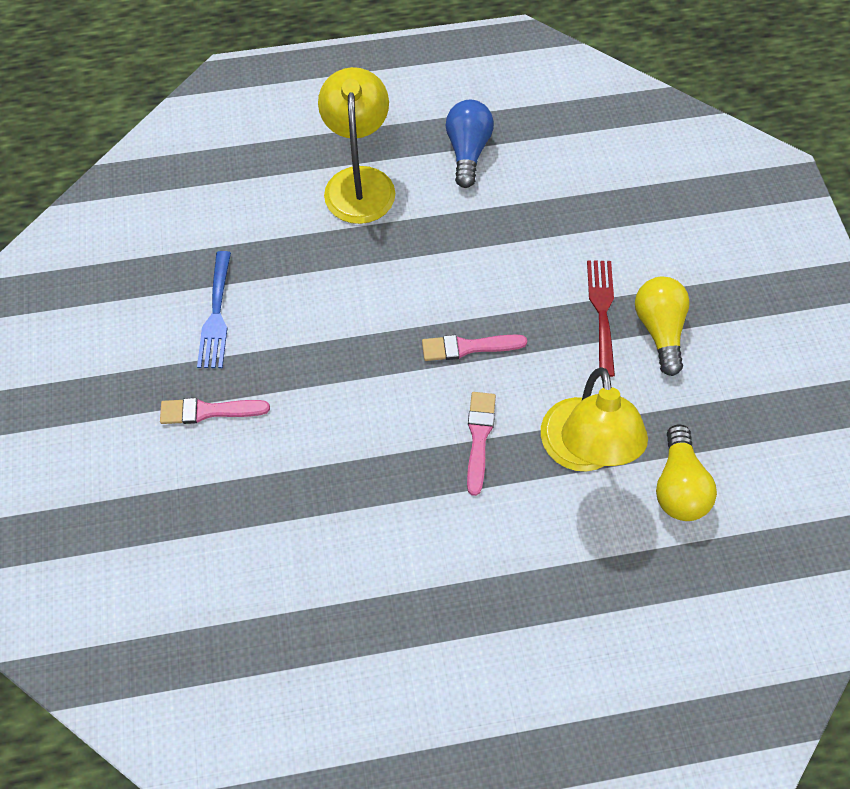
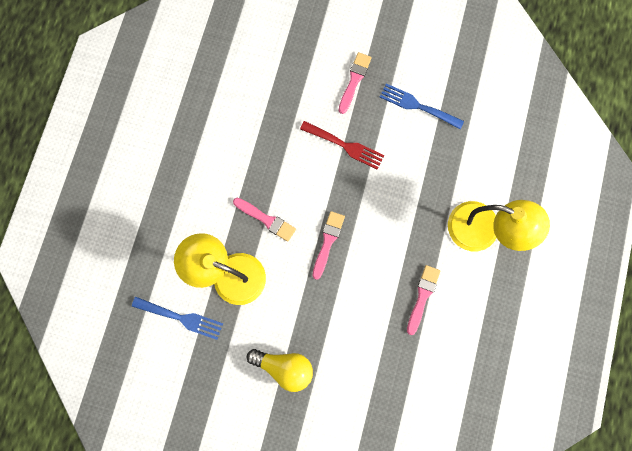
camera: 115 degrees right, 15 degrees up
(467, 151) = (480, 315): blue light bulb -> none
(479, 216) = (422, 296): none -> pink brush
(602, 311) = (314, 338): red fork -> red fork (345, 146)
(678, 485) = (181, 318): yellow light bulb -> blue fork

